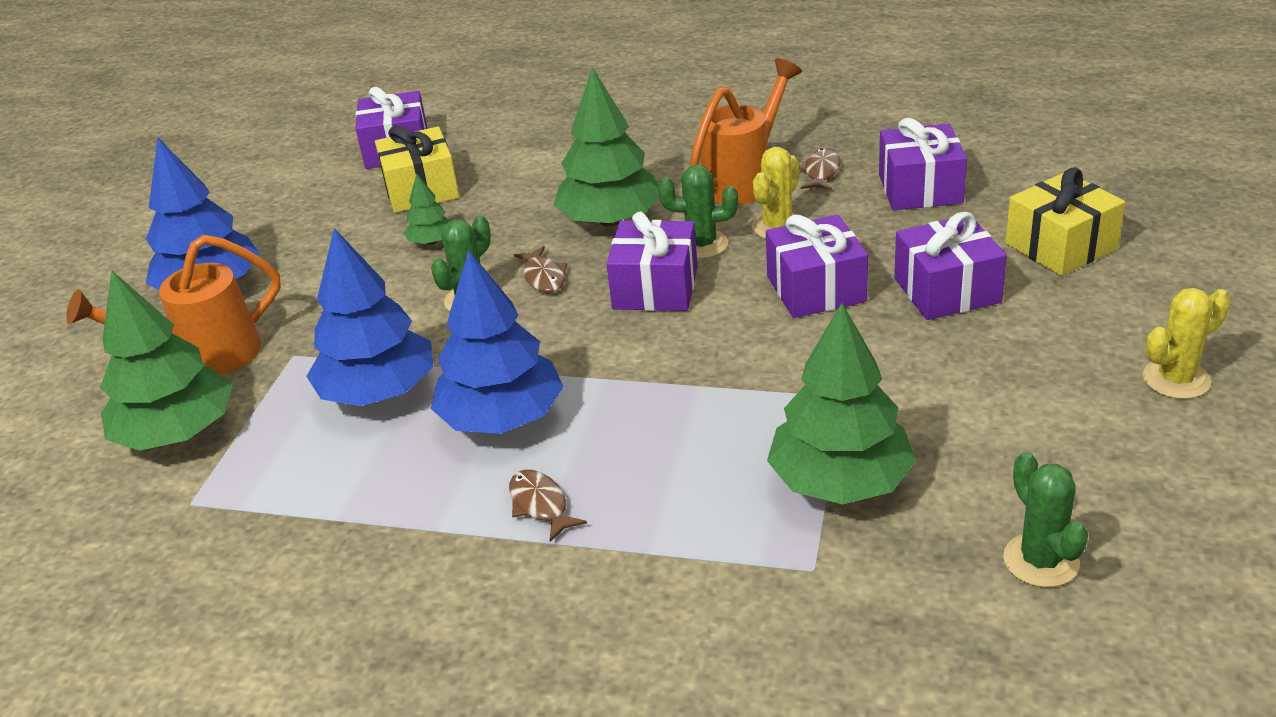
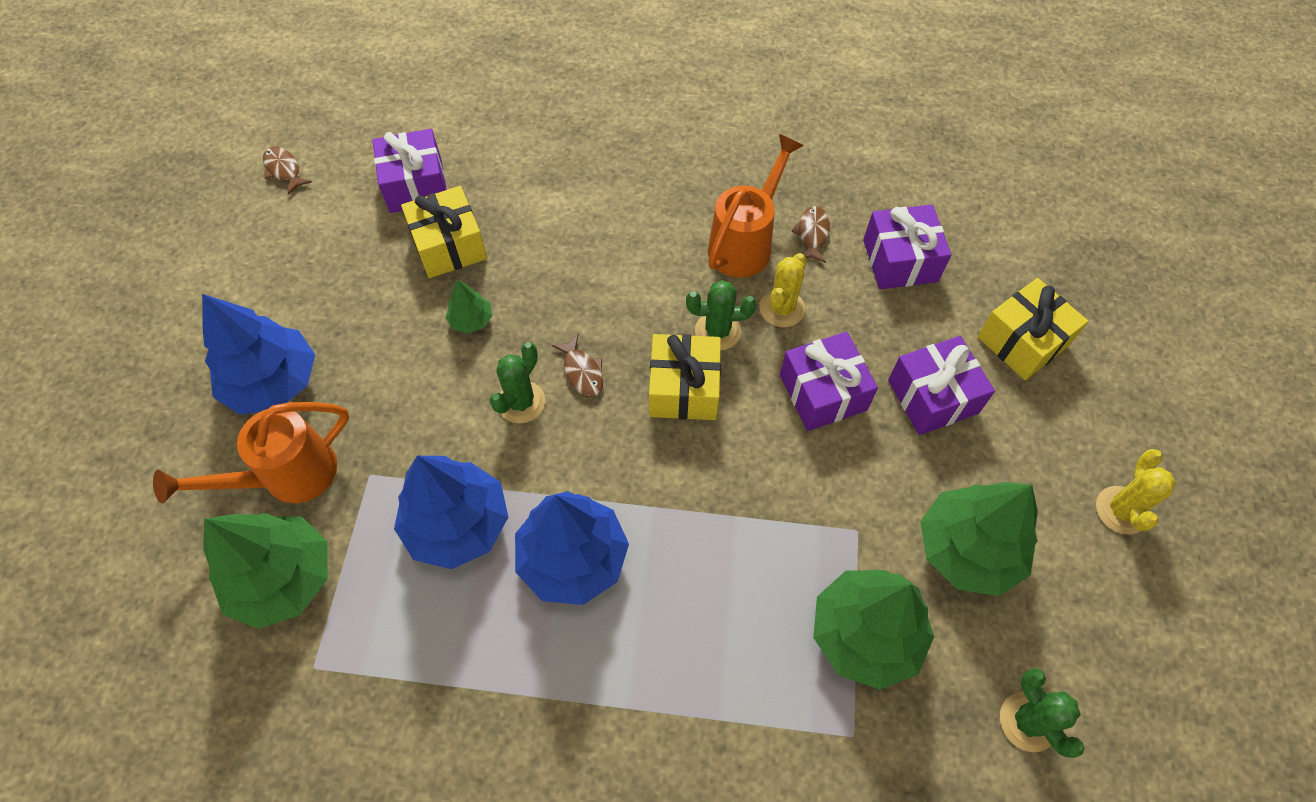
camera: 10 degrees left, 25 degrees up
(540, 505) = (622, 665): brown fish -> brown fish (284, 170)
(610, 220) = (632, 295): green tree -> green tree (967, 549)
(655, 288) = (684, 389): purple gift -> yellow gift
(1176, 379) = (1121, 510): yellow cactus -> yellow cactus turned 45 degrees counterclockwise

